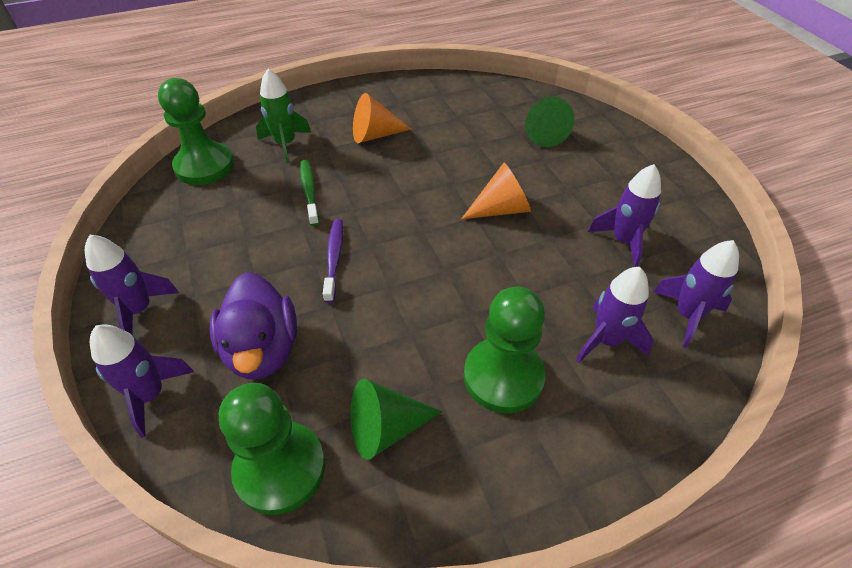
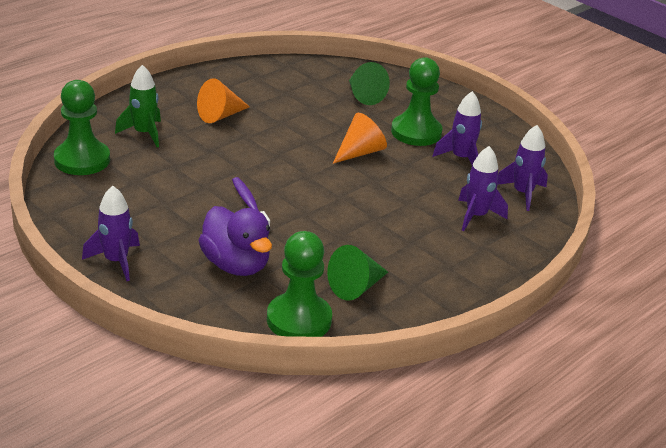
camera: 25 degrees left, 15 degrees down
(150, 395) = (172, 304): purple rocket -> none
(309, 191) = (194, 164): green toothbrush -> none
(503, 376) = (418, 247): green pawn -> green pawn (416, 132)

